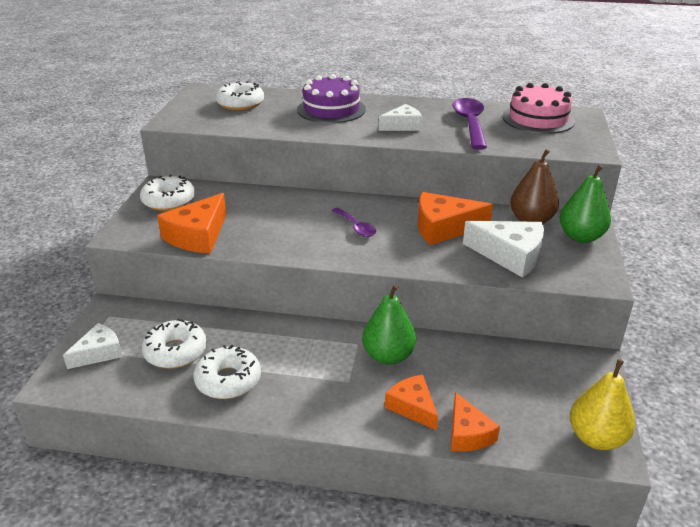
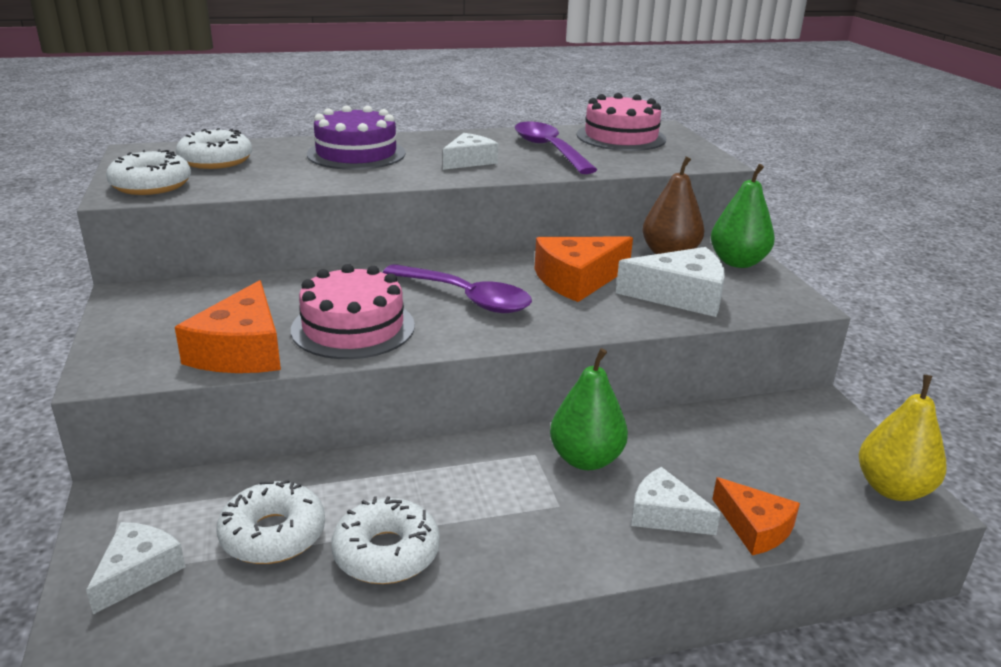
camera: 25 degrees left, 5 degrees down
(168, 201) = (156, 312): white donut -> white donut (151, 185)
(270, 234) = (353, 327): none -> pink cake
(356, 227) = (466, 298): purple spoon -> purple spoon, size x1.76
(412, 407) = (665, 514): orange cheese -> white cheese

